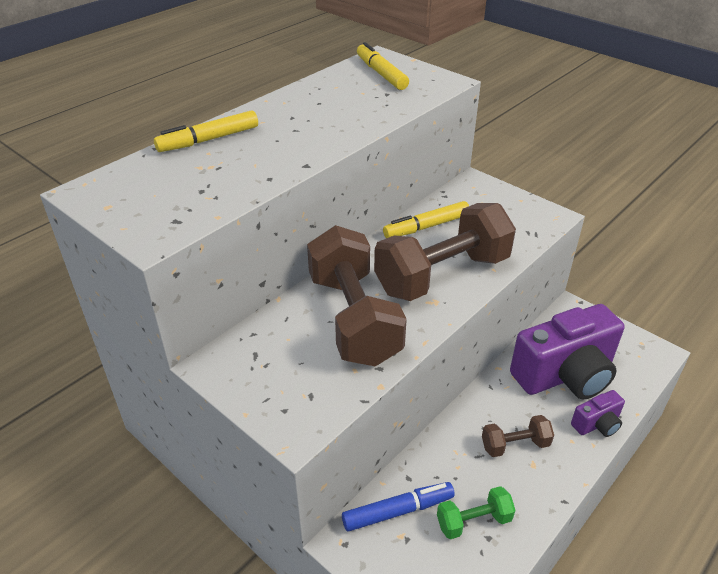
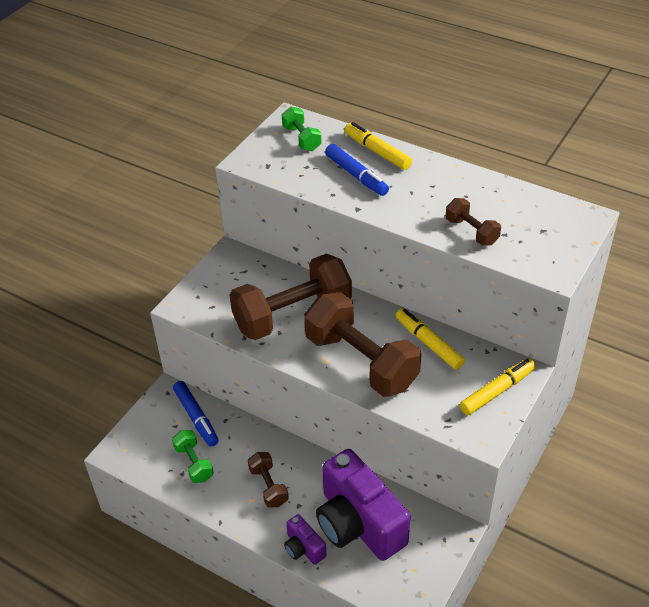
camera: 80 degrees right, 5 degrees up
(139, 187) = (301, 138): none -> green dumbbell
(244, 158) = (356, 175): none -> blue marker
(376, 108) = (471, 231): none -> brown dumbbell
(381, 74) = (546, 224): yellow marker -> yellow marker (497, 391)

